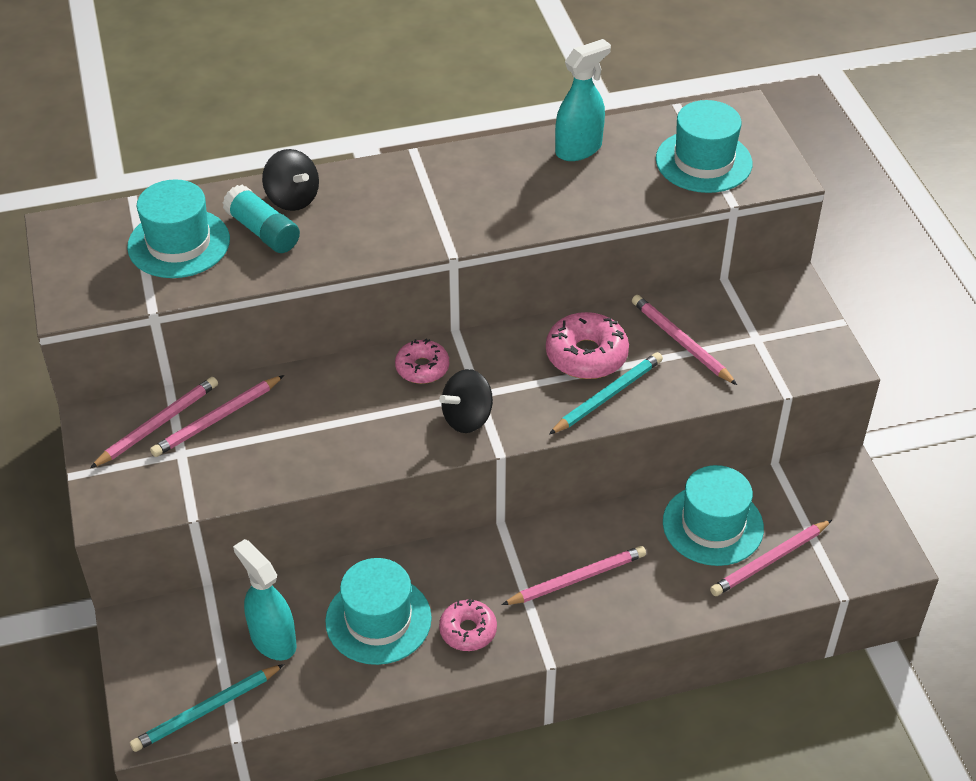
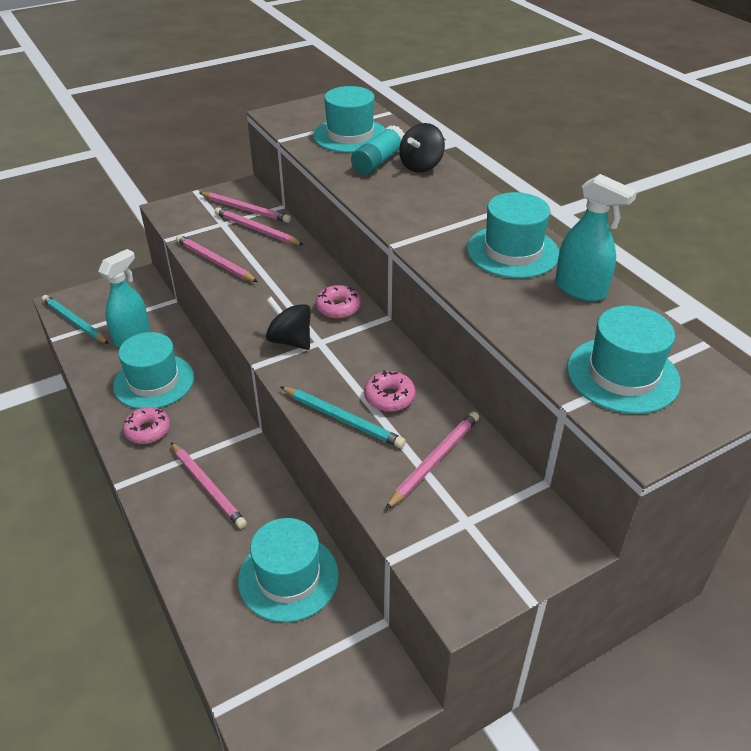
camera: 75 degrees right, 5 degrees down
(500, 174) = (512, 251): none -> turquoise hat
(586, 355) = (389, 397): pink donut -> pink donut, size x0.65
(770, 560) = (253, 633): pink pencil -> pink pencil (215, 261)

